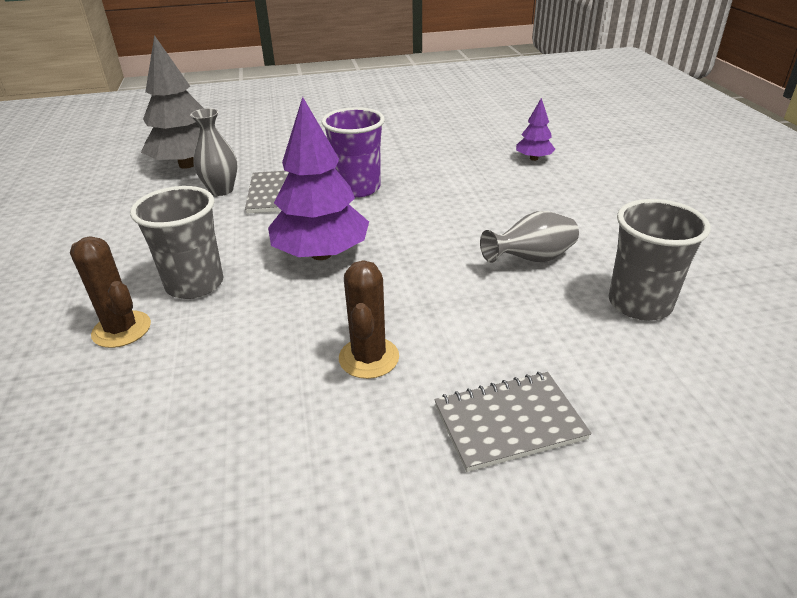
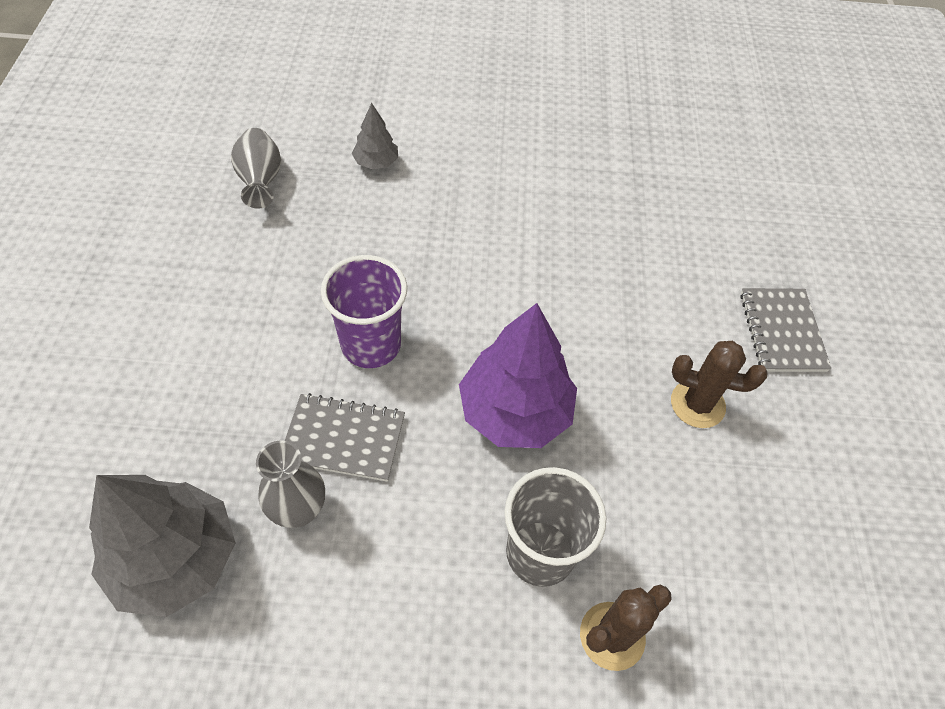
camera: 80 degrees left, 20 degrees up
(531, 259) = (579, 242): grey vase -> grey vase (261, 181)
(534, 158) = (376, 162): purple tree -> grey tree
(639, 304) = (661, 201): grey cup -> none

